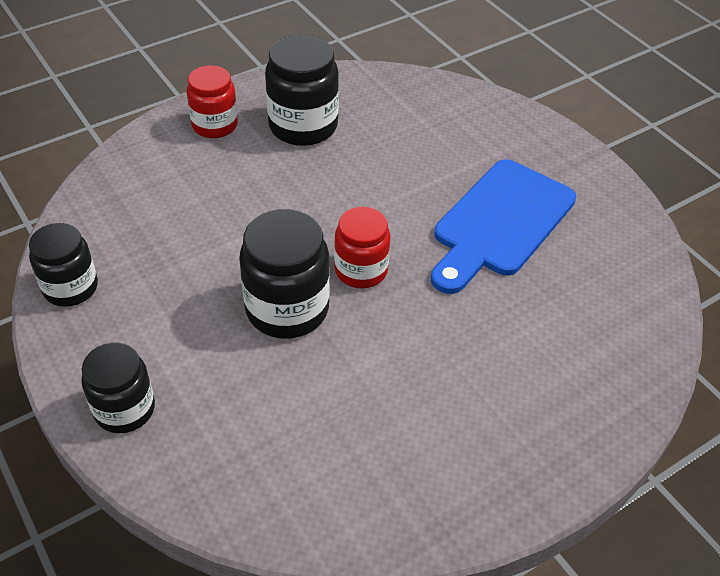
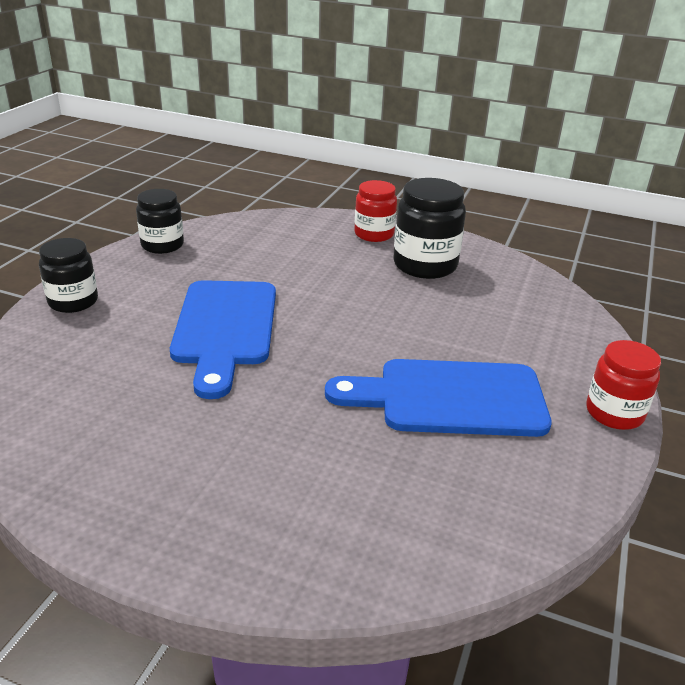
camera: 55 degrees right, 15 degrees down
(287, 309) = (225, 328): black jar -> blue cutting board
(361, 270) = (302, 346): red jar -> red jar (614, 413)

